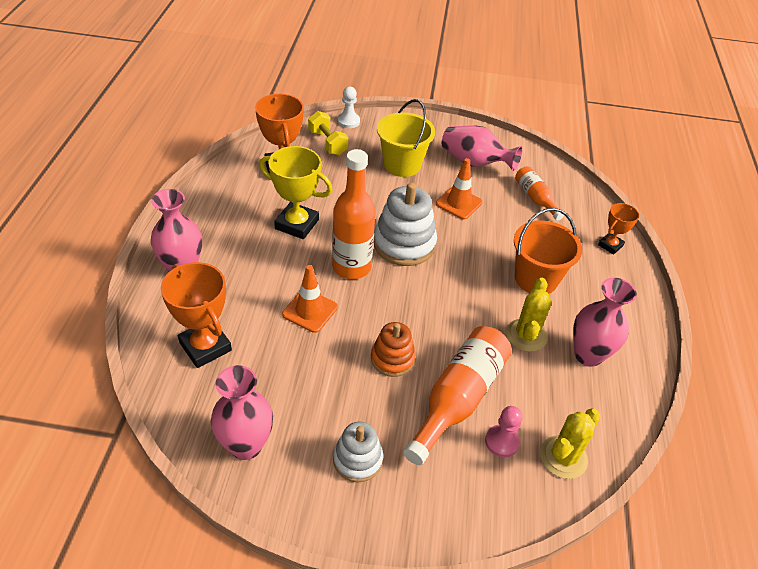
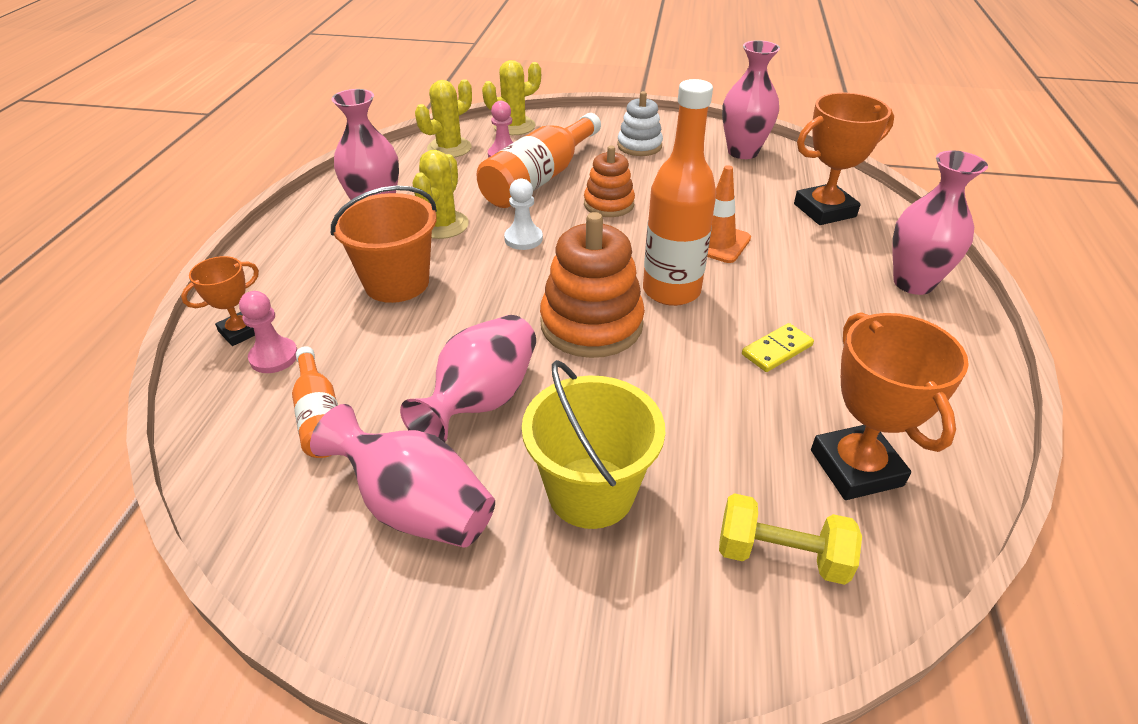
camera: 175 degrees left, 5 degrees down
(205, 346) = (824, 210): orange trophy -> orange trophy turned 75 degrees counterclockwise
(297, 224) = (776, 350): yellow trophy -> yellow domino
(327, 143) = (781, 555): yellow dumbbell -> yellow dumbbell turned 45 degrees counterclockwise
(348, 121) = (746, 651): white pawn -> white pawn (523, 239)
(404, 244) = (591, 324): white stacking toy -> orange stacking toy
(459, 203) = (481, 400): orange traffic cone -> pink vase
(504, 508) = (514, 126): none -> yellow cactus
(579, 229) = (274, 357): none -> pink pawn

